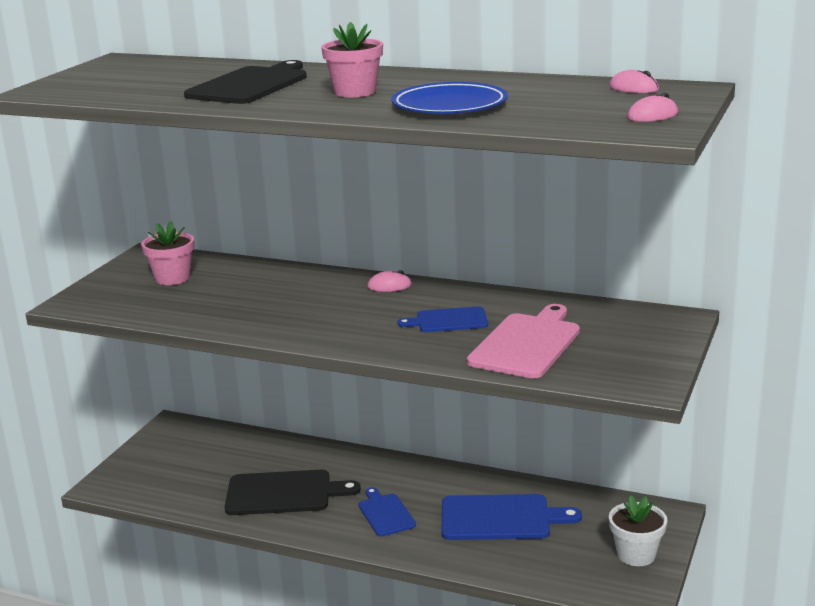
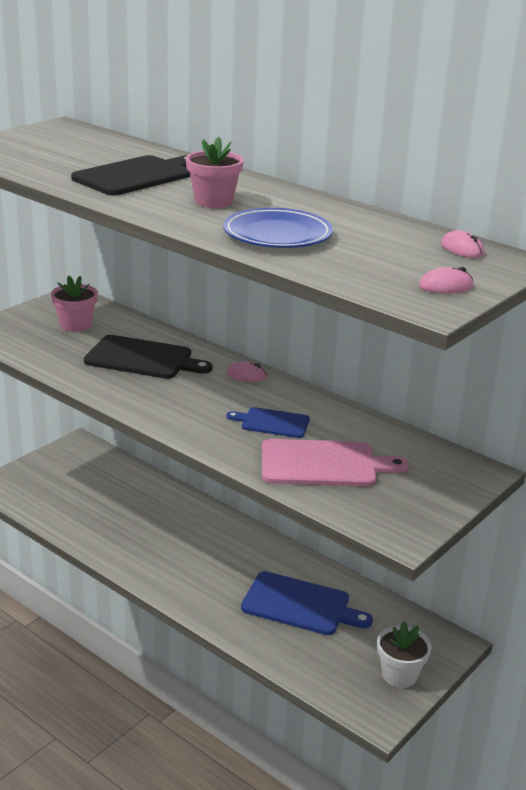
camera: 15 degrees right, 5 degrees up
(283, 493) = (133, 530): black cutting board -> black cutting board (143, 358)
(385, 513) = (205, 573): blue cutting board -> none
(526, 344) = (323, 464): pink cutting board -> pink cutting board turned 45 degrees clockwise

